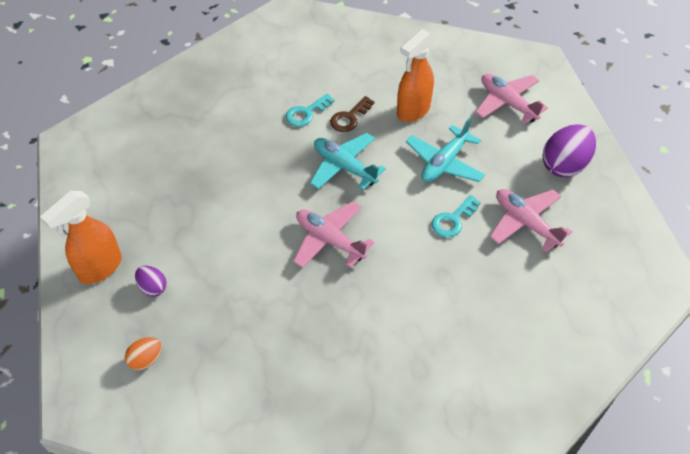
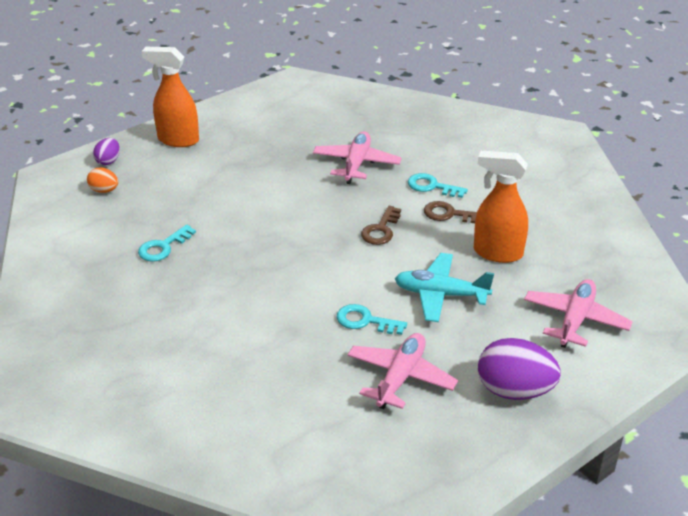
camera: 65 degrees right, 15 degrees down
(153, 287) = (174, 170): purple egg -> purple egg (108, 161)
(275, 333) = (163, 247): none -> turquoise key
(329, 240) = (284, 247): pink plane -> pink plane (356, 164)
(344, 167) = (381, 230): turquoise plane -> brown key

